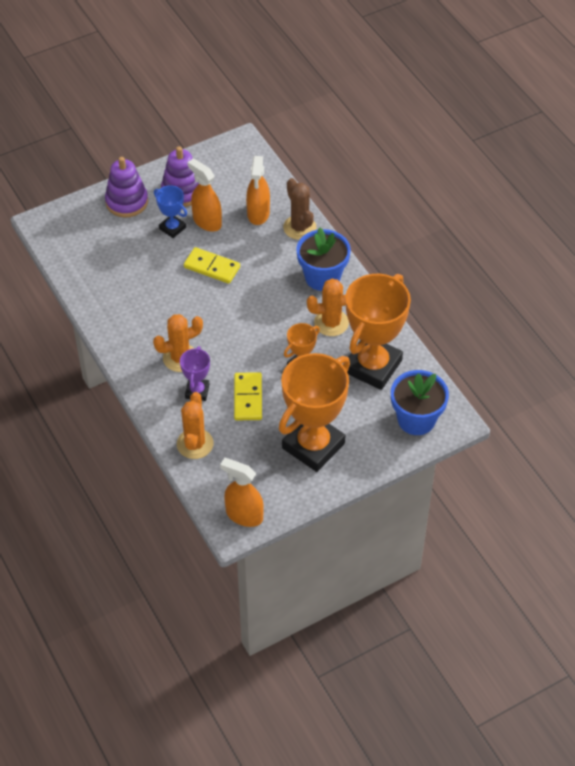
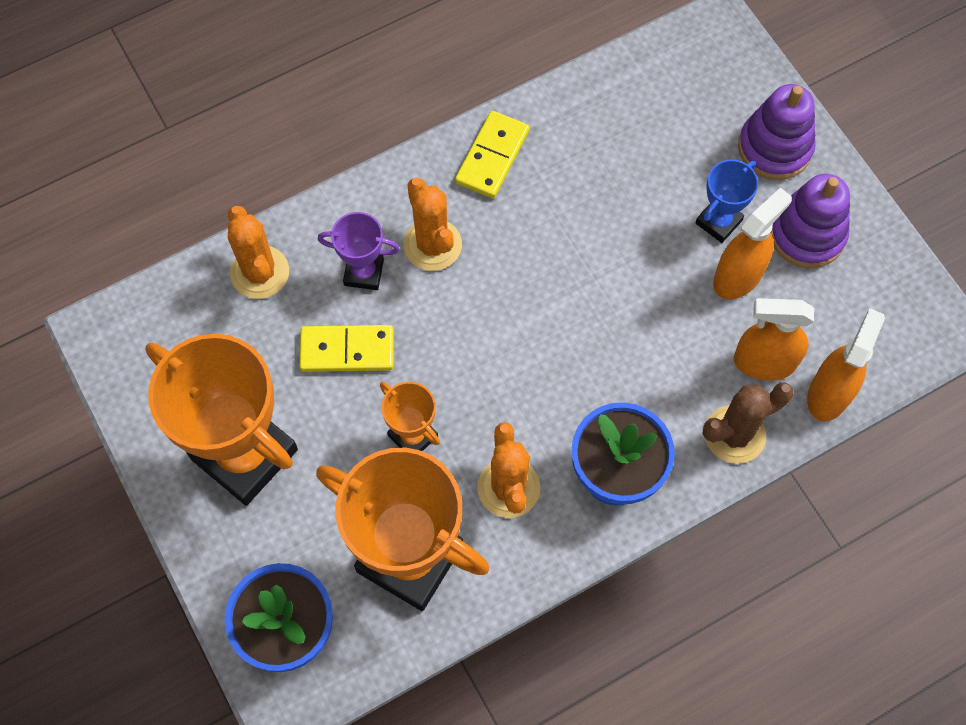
camera: 90 degrees right, 15 degrees up
(195, 444) = (260, 272): orange cactus -> orange cactus turned 60 degrees clockwise
(212, 267) = (631, 287): yellow domino -> yellow domino (492, 156)
(244, 515) = (119, 348): orange spray bottle -> orange spray bottle (829, 393)

